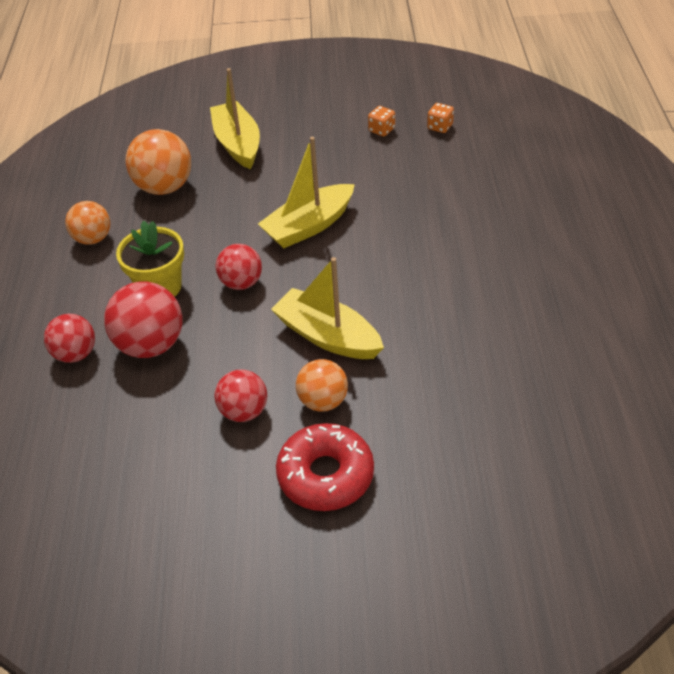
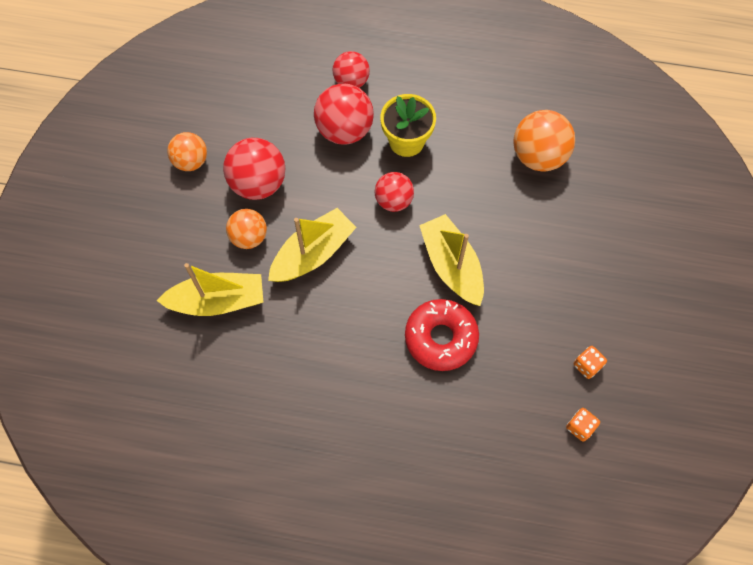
camera: 100 degrees right, 20 degrees up
(93, 239) = (481, 97): orange ball -> orange ball (191, 161)
(238, 144) = (593, 225): yellow boat -> yellow boat (218, 301)
(244, 411) = (258, 183): red ball -> red ball, size x1.55
(325, 475) = (184, 226): red donut -> red donut (441, 338)

